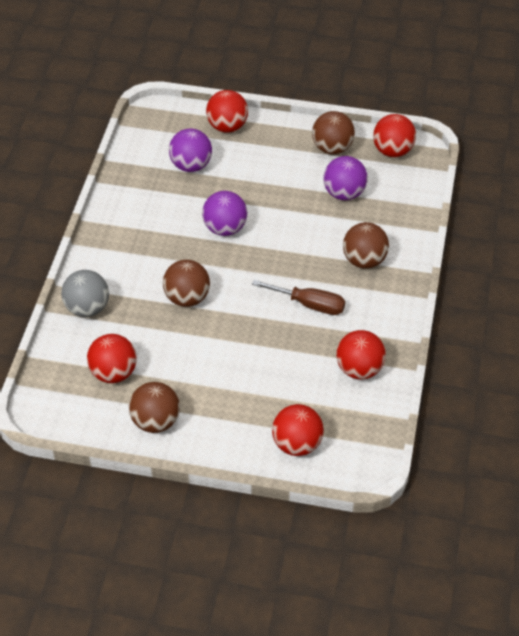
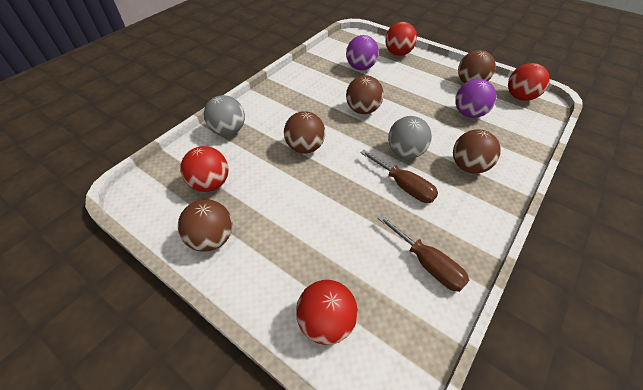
camera: 25 degrees right, 0 degrees up
(225, 228) = (363, 110): purple ball -> brown ball
(295, 266) = (405, 152): none -> grey ball
(359, 369) = (427, 264): red ball -> brown screwdriver

